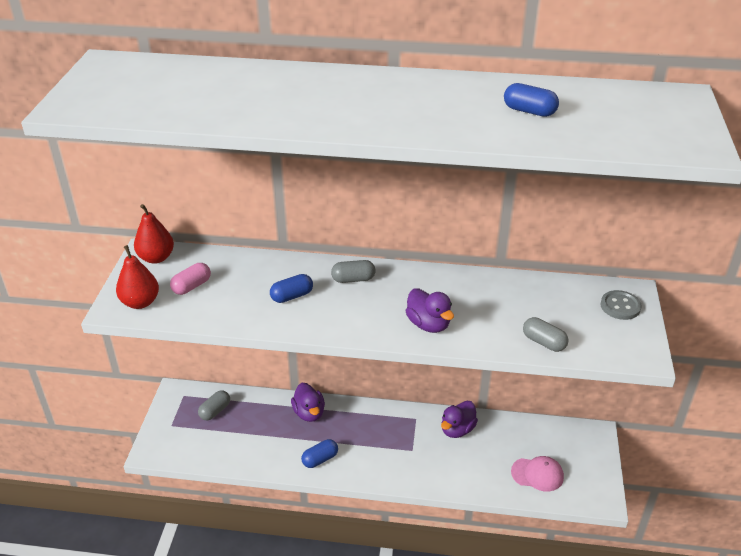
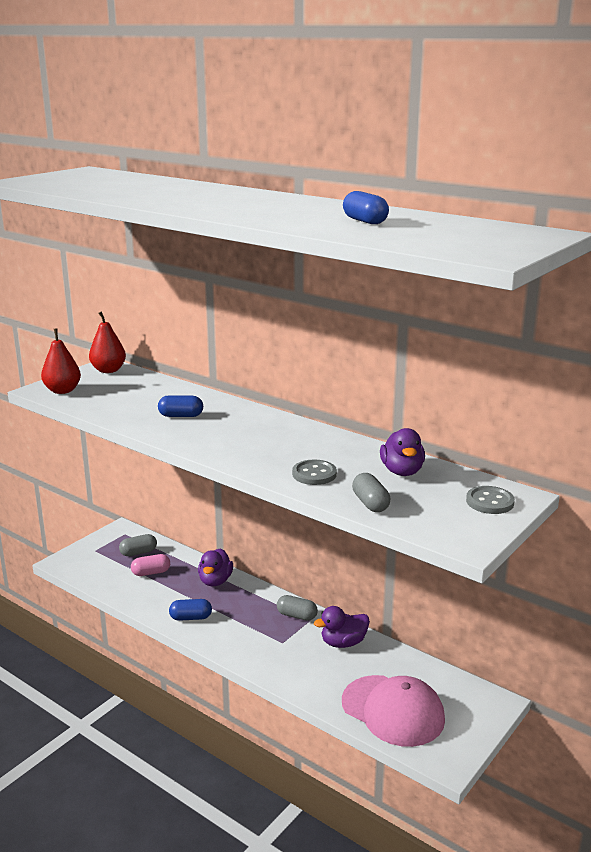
camera: 30 degrees right, 15 degrees down
(191, 286) = (112, 391): pink capsule -> pink capsule (151, 572)
(353, 279) = (247, 419): grey capsule -> grey capsule (297, 616)
(428, 324) = (274, 462): purple duck -> purple duck (402, 471)
(472, 326) = (314, 474): none -> grey button
(537, 474) = (393, 710): pink cap -> pink cap, size x1.70

